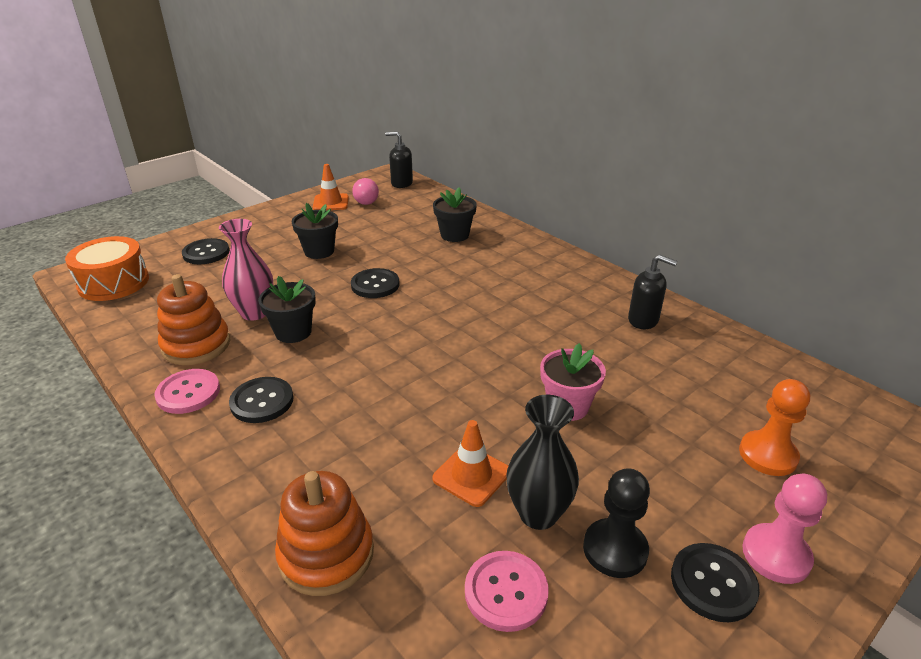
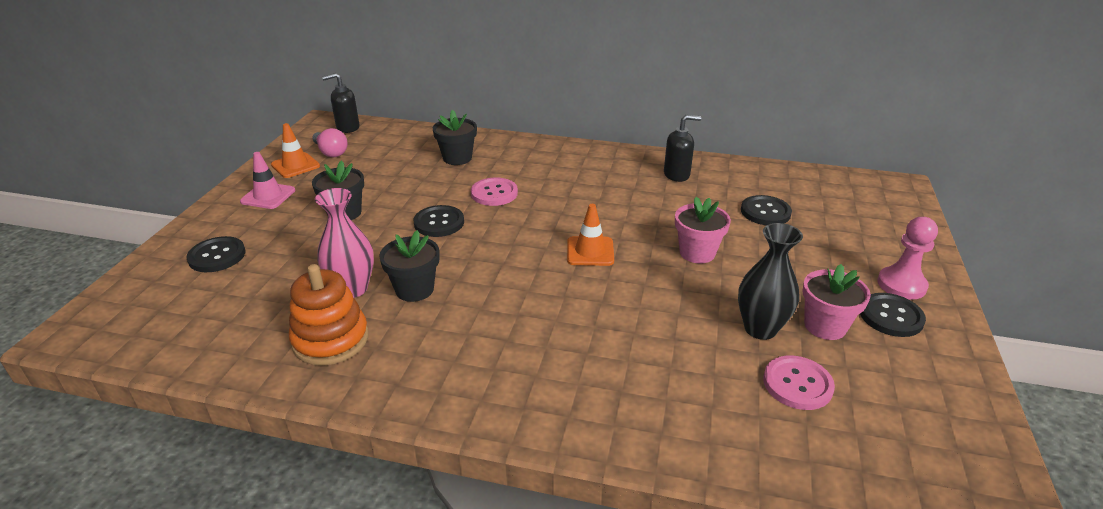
camera: 35 degrees left, 0 degrees up
(113, 283) = (140, 324): orange drum -> none
(188, 393) = (381, 380): pink button -> pink button (494, 193)
(262, 401) = (463, 355): black button -> black button (765, 212)
(286, 220) = (268, 196): none -> pink traffic cone
(326, 554) = (661, 429): orange stacking toy -> none
(471, 475) = (691, 327): orange traffic cone -> orange traffic cone (590, 251)
(615, 550) = (825, 326): black pawn -> pink flower pot
(767, 455) = (838, 231): orange pawn -> none

